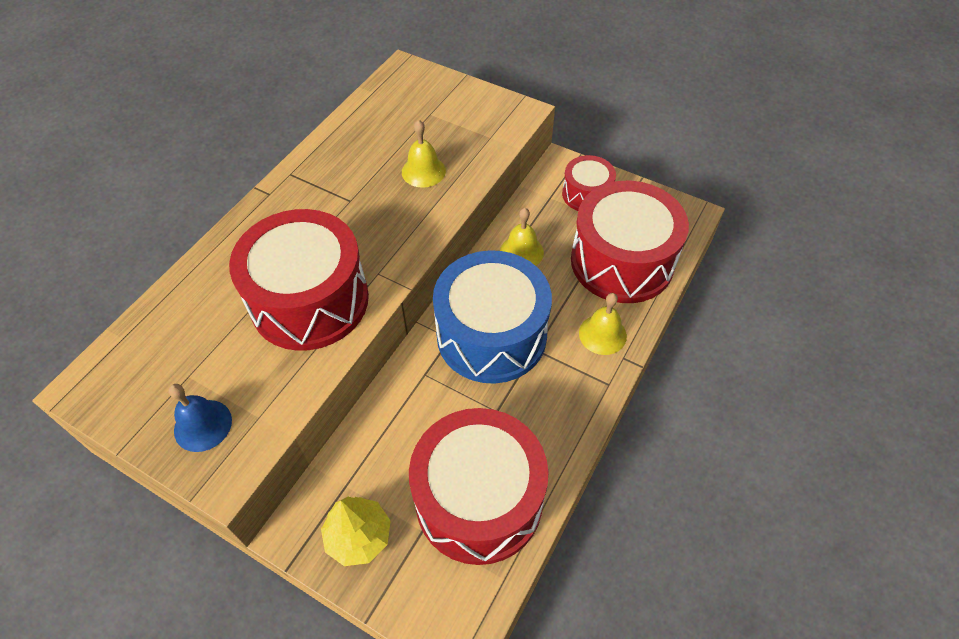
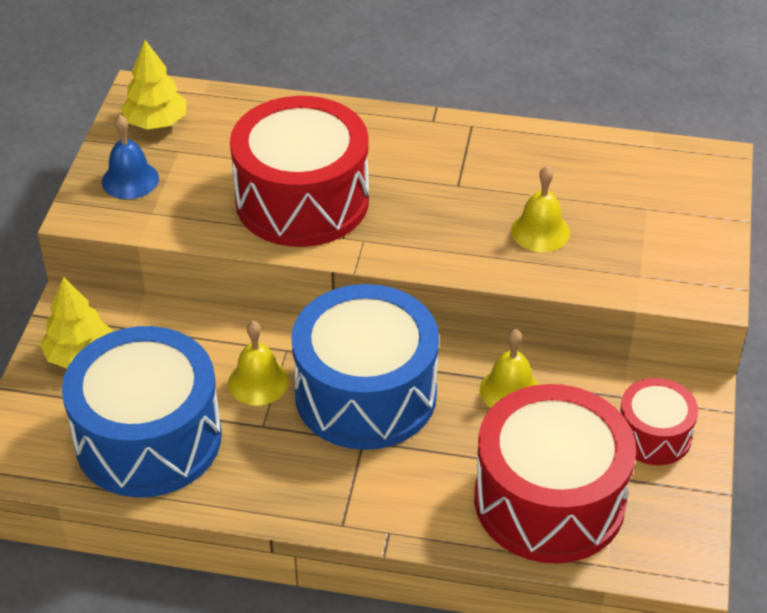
camera: 70 degrees right, 10 degrees down
(136, 385) = (156, 122): none -> yellow tree
(479, 499) = (148, 438): red drum -> blue drum
(602, 334) = (415, 503): yellow bell -> yellow bell (258, 382)

